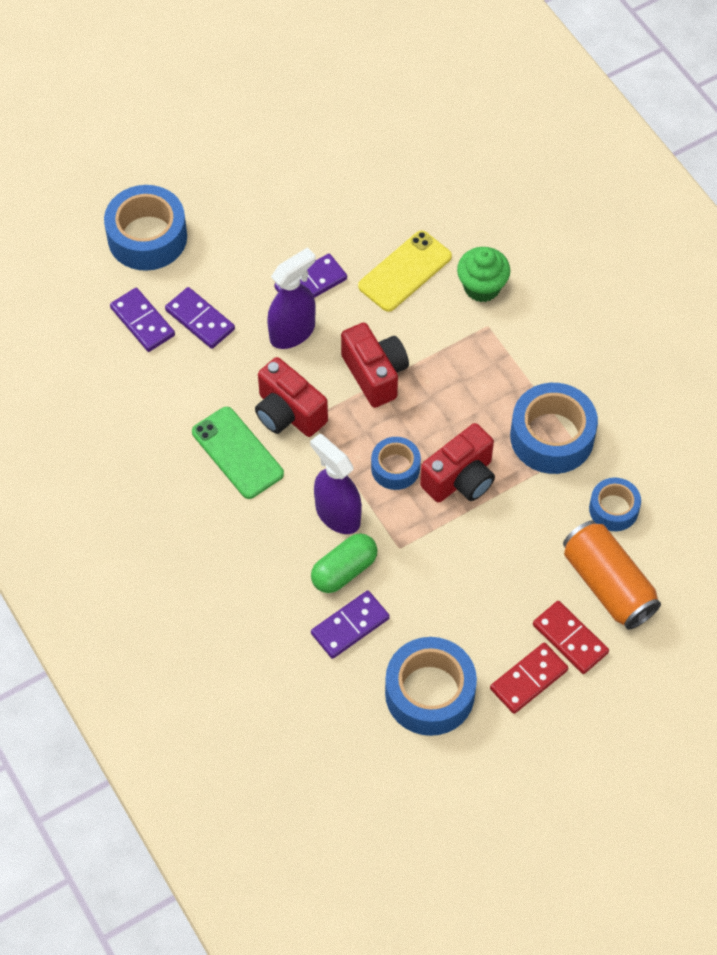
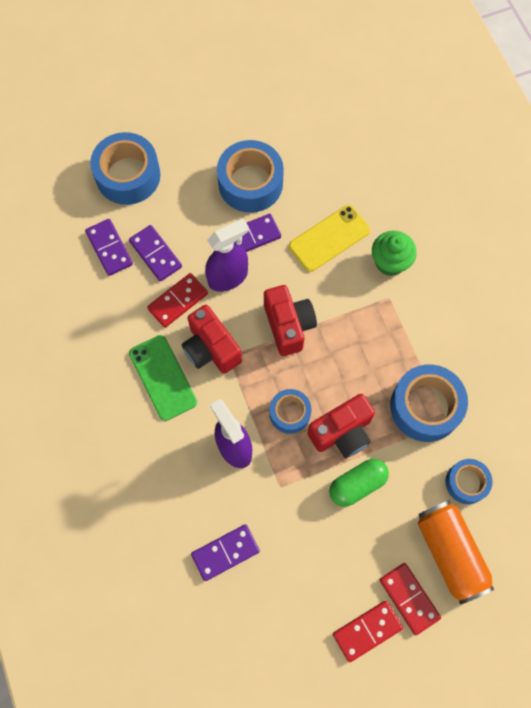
camera: 10 degrees right, 10 degrees up
(238, 367) = (178, 301): none -> red domino
(344, 570) = (230, 500): green capsule -> green capsule (357, 484)
(429, 693) = (281, 628): blue tape -> blue tape (250, 183)

